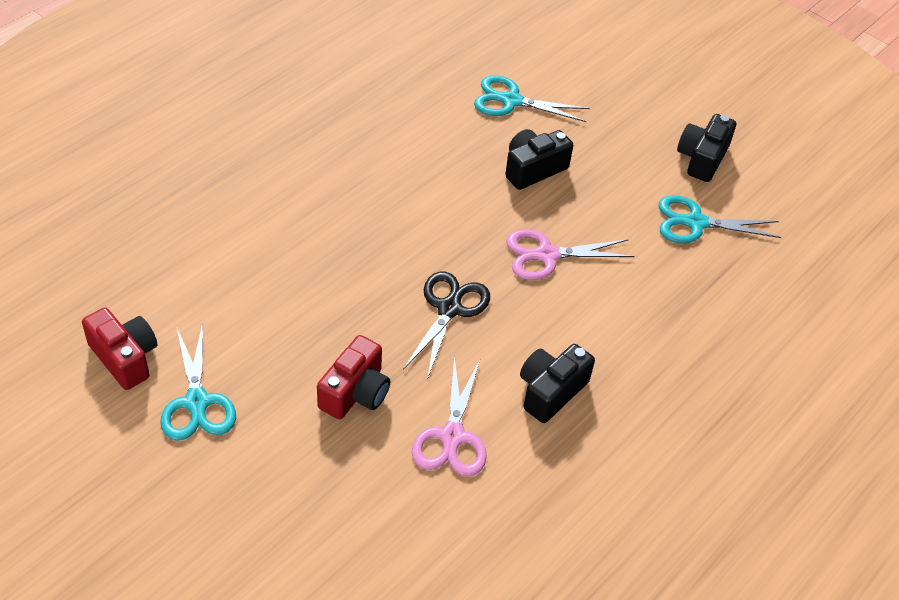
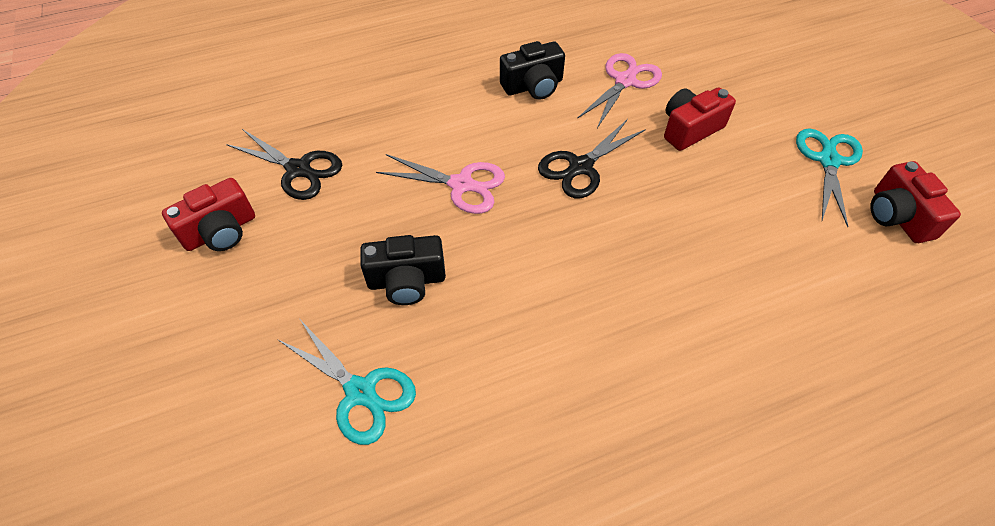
camera: 150 degrees left, 5 degrees up
(696, 223) = (298, 169): turquoise scissors -> black scissors
(702, 158) = (221, 231): black camera -> red camera

